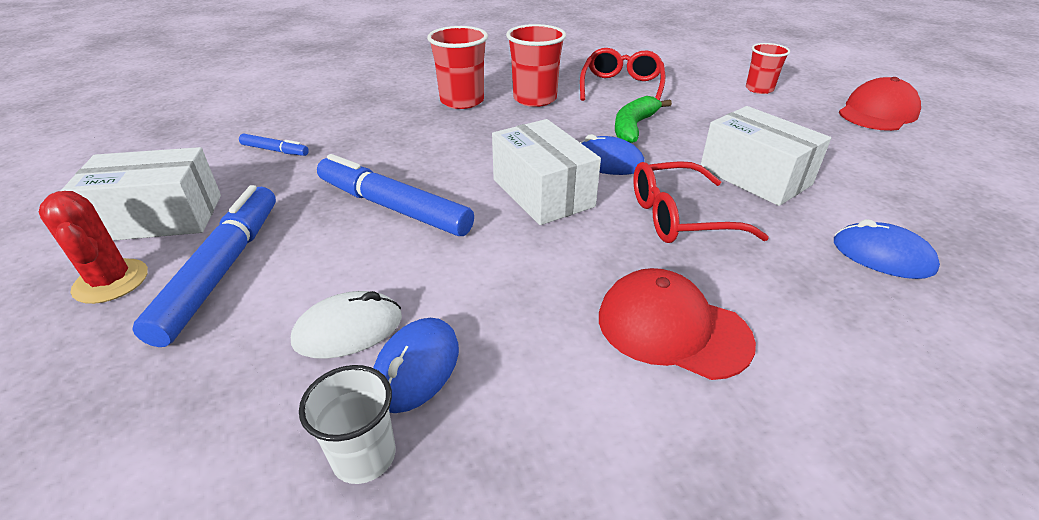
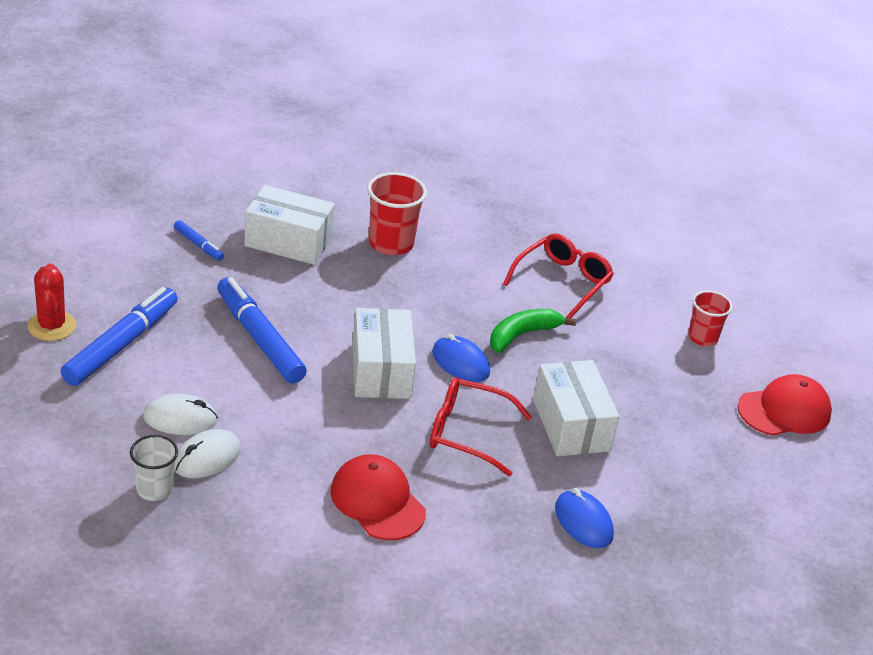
camera: 20 degrees right, 0 degrees up
(160, 217) = (93, 283): white box -> white box (288, 241)
(416, 368) = (206, 457): blue mouse -> white mouse
(535, 99) = (461, 266): red cup -> none

